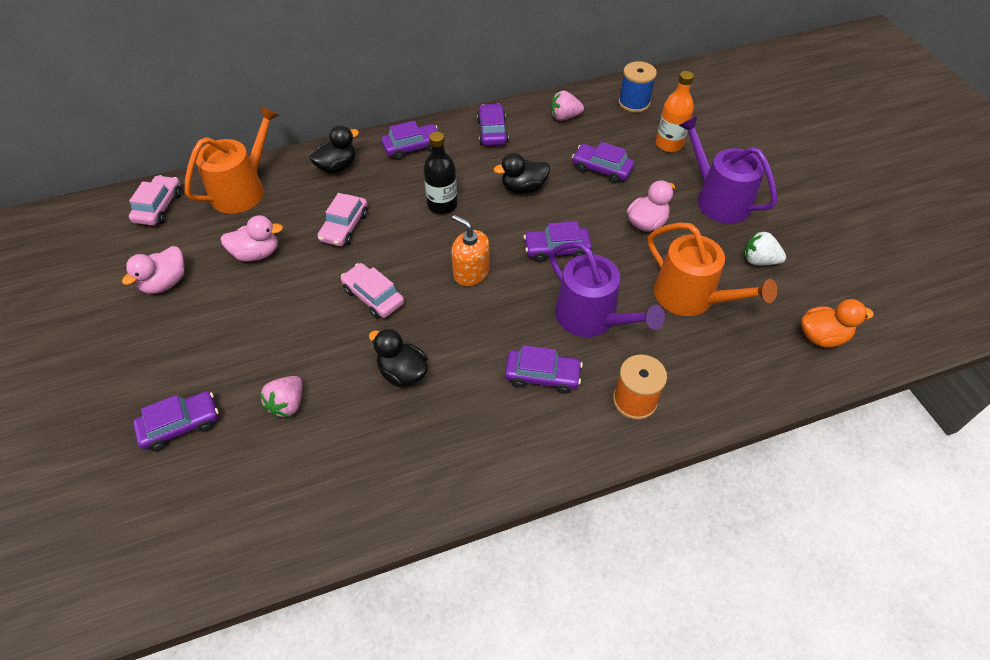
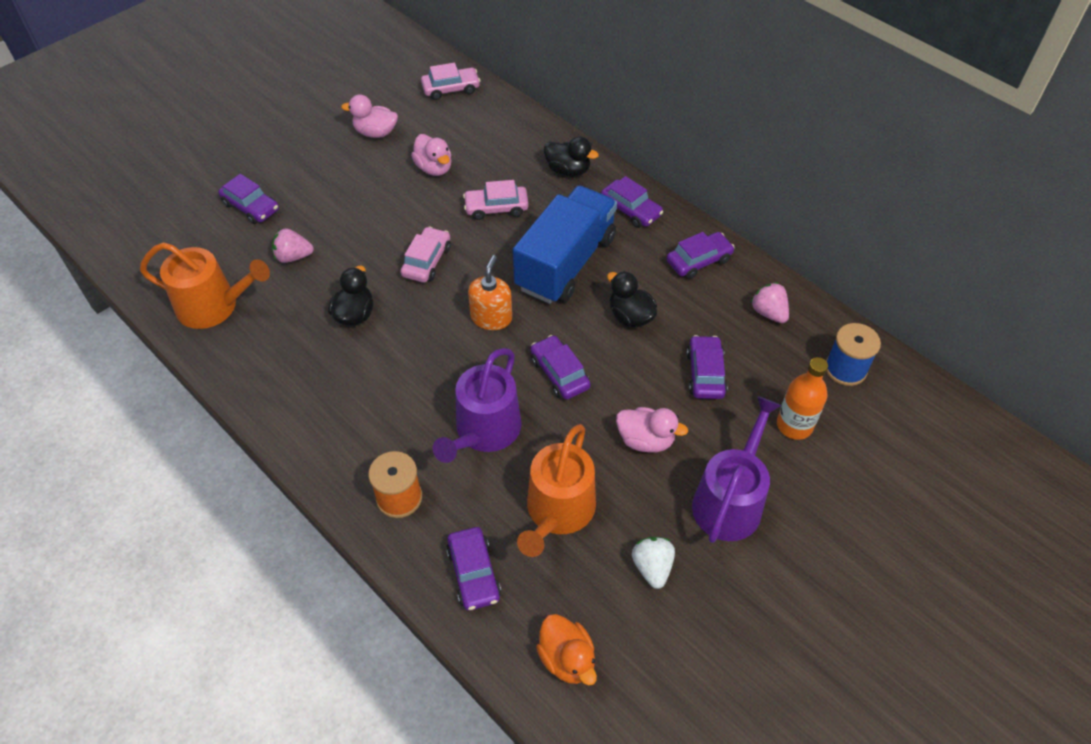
camera: 65 degrees right, 0 degrees up
(243, 190) = (500, 125): orange watering can -> orange watering can (214, 306)
(442, 205) = (566, 263): black bottle -> blue truck
(542, 376) = (395, 415): purple car -> purple car (474, 573)

